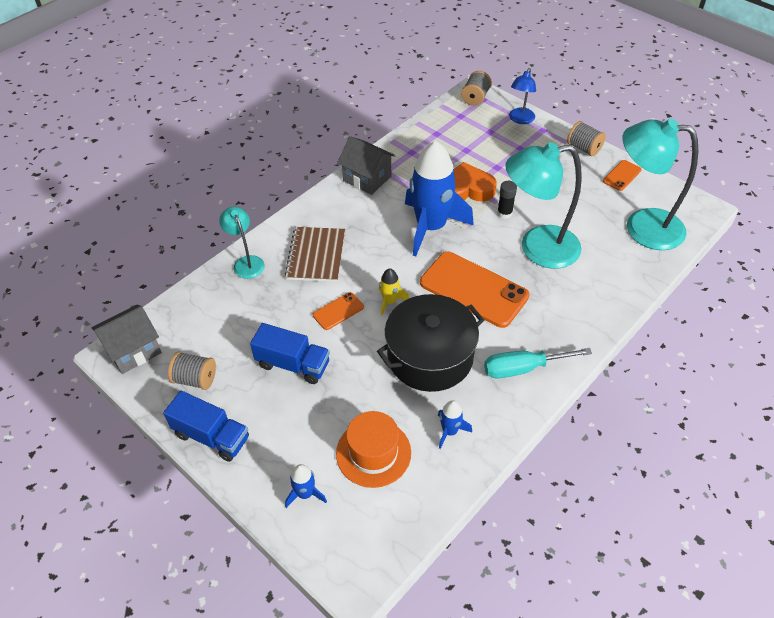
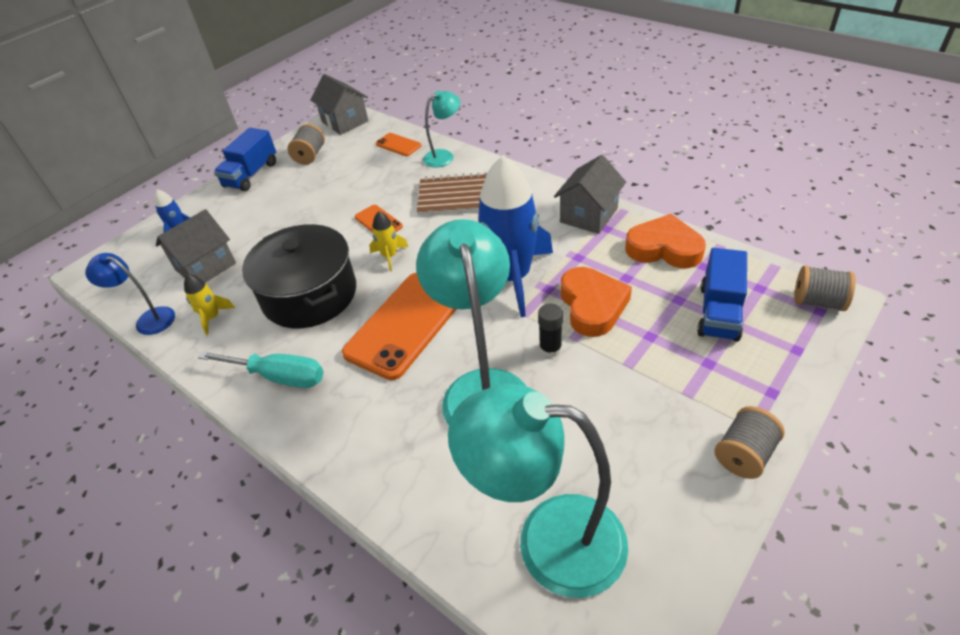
camera: 90 degrees right, 5 degrees down
(293, 364) = (316, 204): blue truck -> blue truck (719, 312)
(373, 453) = (205, 266): orange hat -> grey house
(414, 147) = (664, 248): none -> orange heart
(450, 431) = (212, 317): blue rocket -> yellow rocket
(520, 120) = (786, 360): blue lamp -> blue lamp (149, 319)
(523, 368) = (279, 376): turquoise screwdriver -> turquoise screwdriver turned 120 degrees clockwise
(622, 175) = (684, 515): orange phone -> orange phone (398, 145)
(642, 227) = (548, 540): turquoise lamp -> turquoise lamp turned 90 degrees counterclockwise

